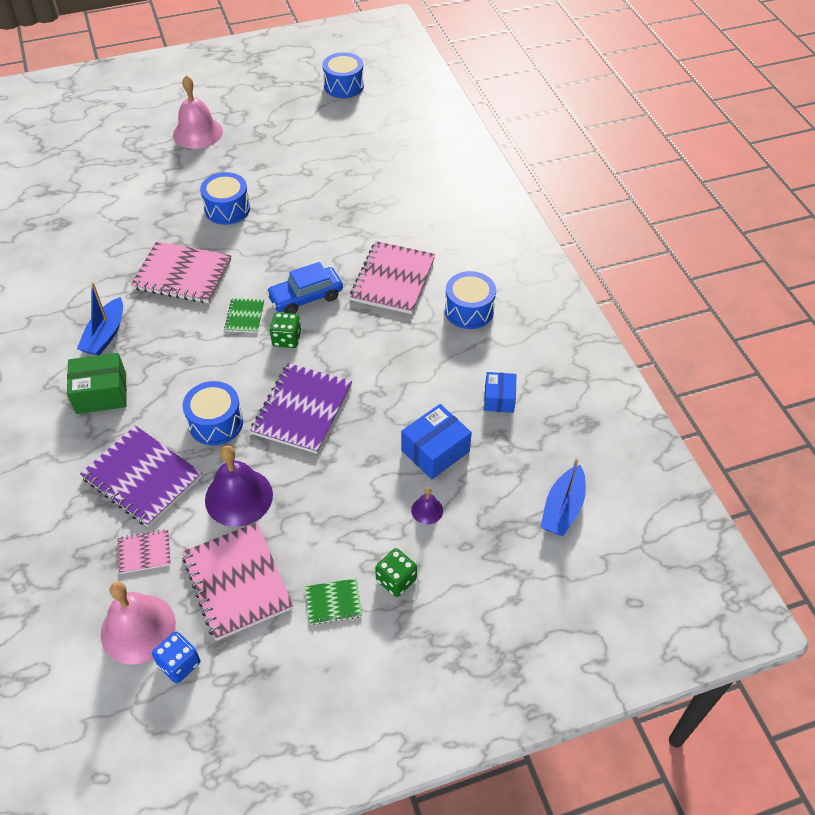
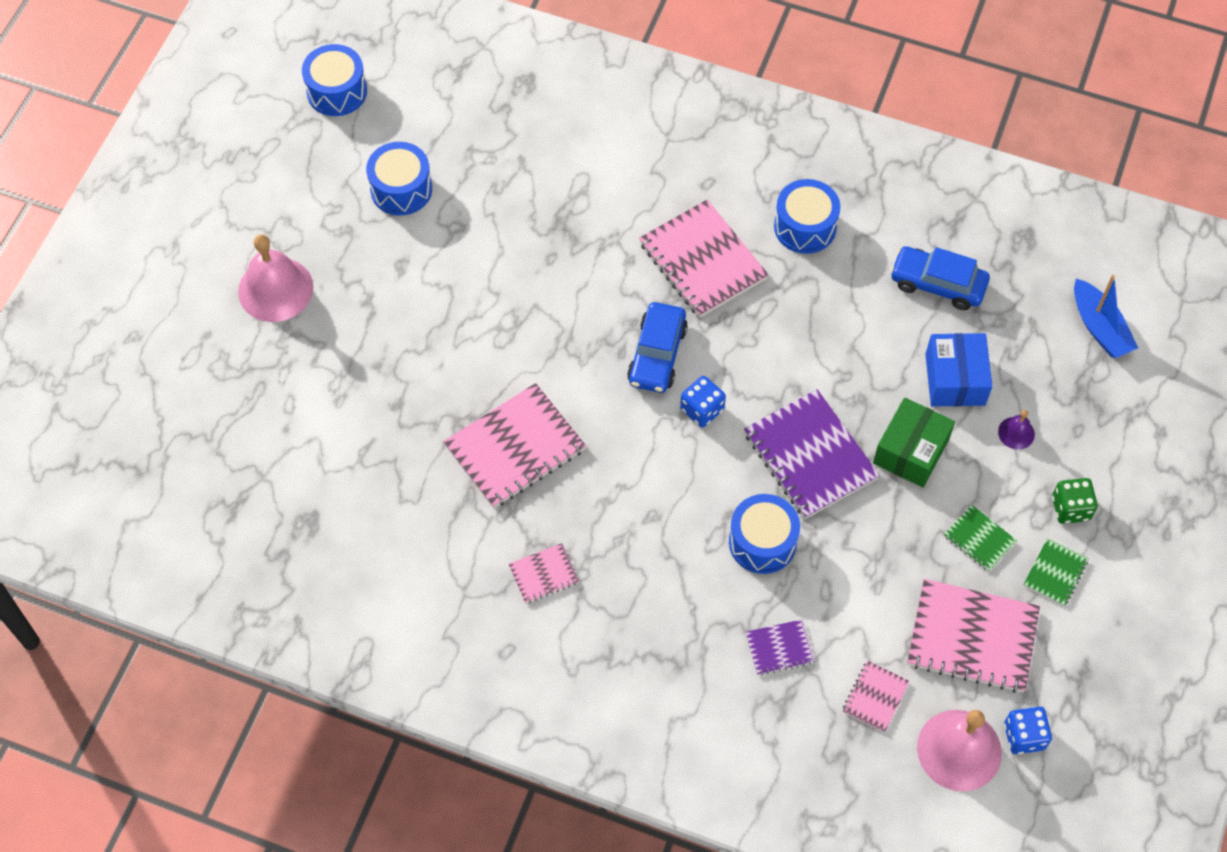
camera: 50 degrees left, 10 degrees up
(101, 393) = (629, 624): green box -> green box (911, 451)
(105, 335) = (543, 574): blue boat -> pink notebook
(142, 477) = (779, 648): purple notebook -> purple notebook, size x0.50
(227, 209) = (446, 341): blue drum -> blue drum (401, 189)
(239, 497) = (874, 577): purple bell -> none
(245, 316) = (635, 427): green notebook -> green notebook (979, 539)
(286, 339) = (702, 409): green dice -> blue dice
(499, 399) = (937, 284): blue box -> blue car

